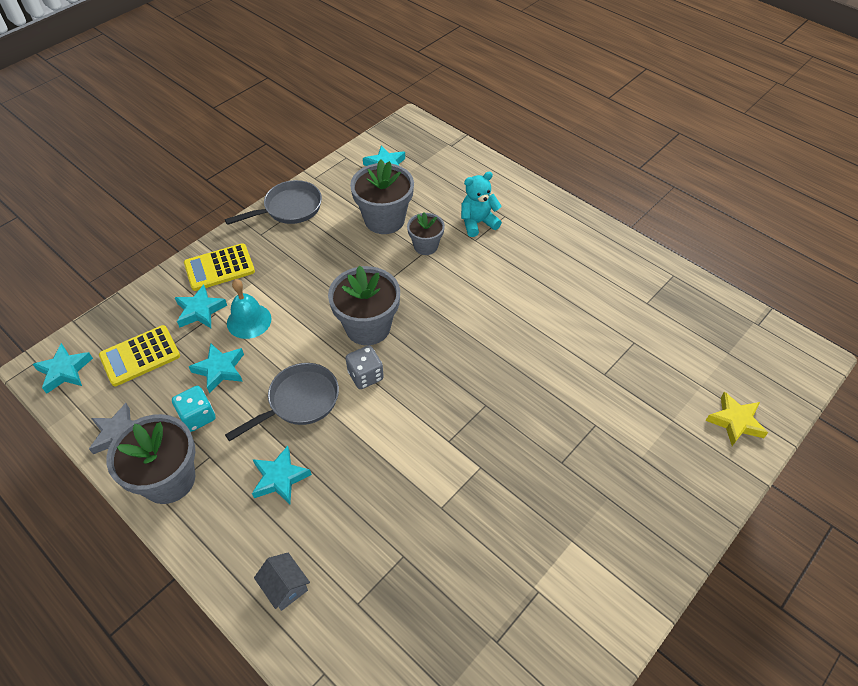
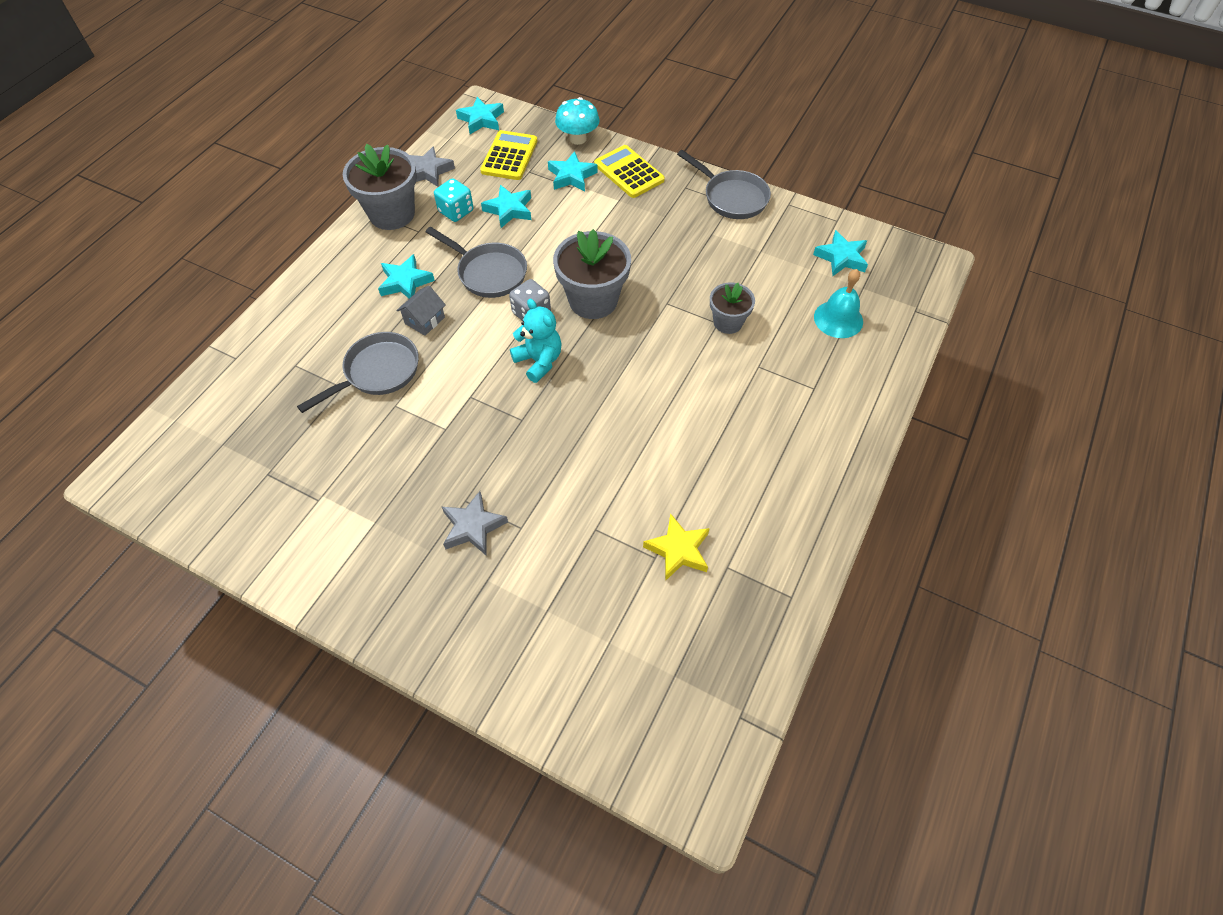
camera: 75 degrees right, 5 degrees up
(140, 356) = (509, 156): yellow calculator -> yellow calculator turned 60 degrees clockwise
(149, 295) = (578, 139): none -> turquoise mushroom
(249, 321) = (571, 212): turquoise bell -> turquoise bell (838, 319)
(285, 587) = (305, 314): grey house -> grey house (425, 320)
(384, 220) = (752, 277): grey flower pot -> none
(394, 519) = (377, 372): none -> grey pan
(478, 223) = (788, 363): turquoise teddy bear -> turquoise teddy bear (539, 361)
(589, 460) = (473, 527): none -> grey star
(735, 421) = (563, 686): yellow star -> yellow star (678, 550)

